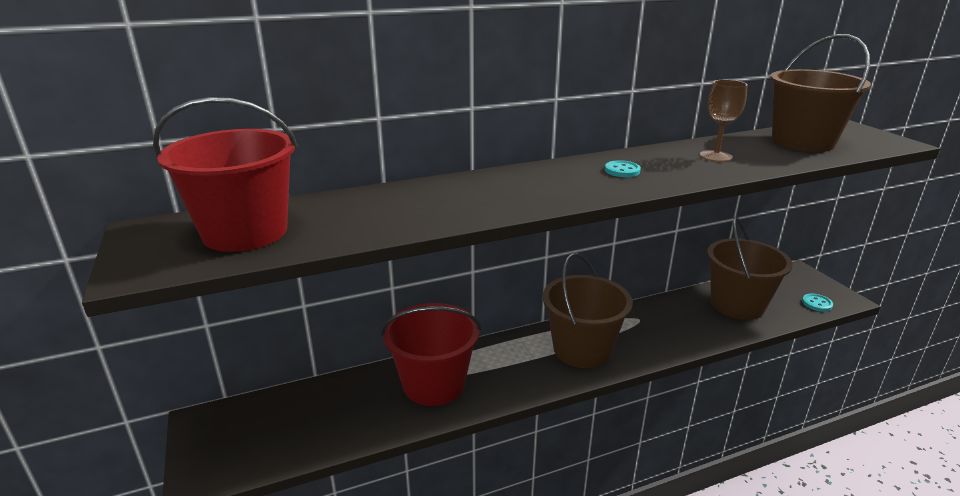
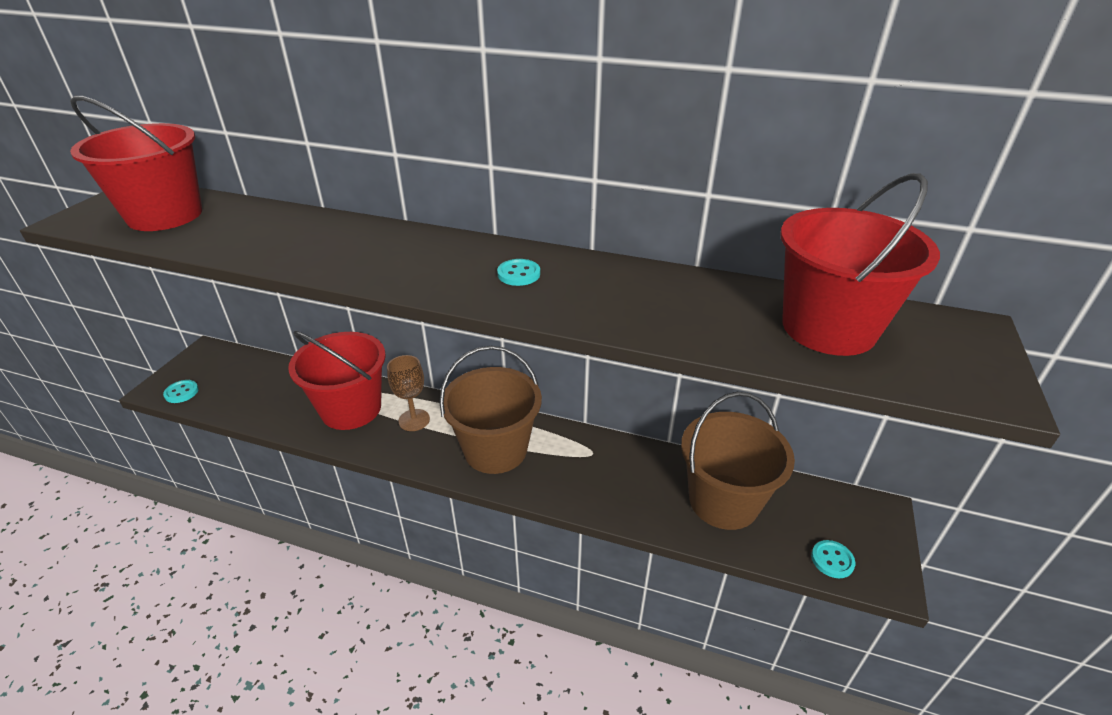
camera: 40 degrees right, 10 degrees up
(236, 465) = (181, 392): none -> turquoise button
(715, 156) = (659, 299): brown goblet -> brown goblet (414, 420)
(802, 142) = (828, 328): brown bucket -> red bucket

